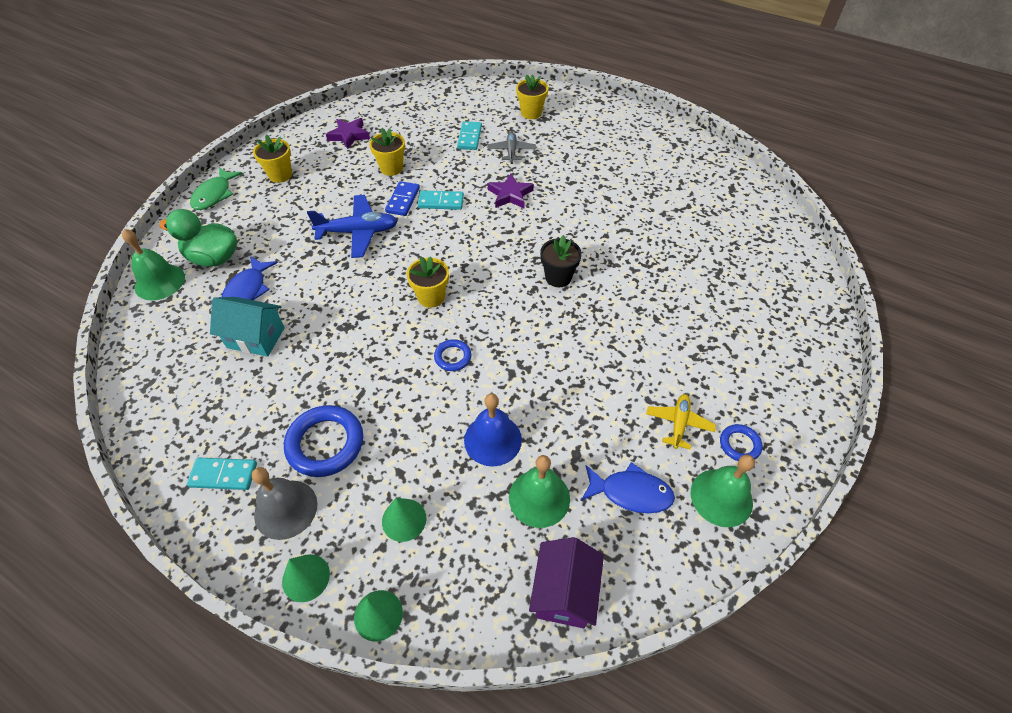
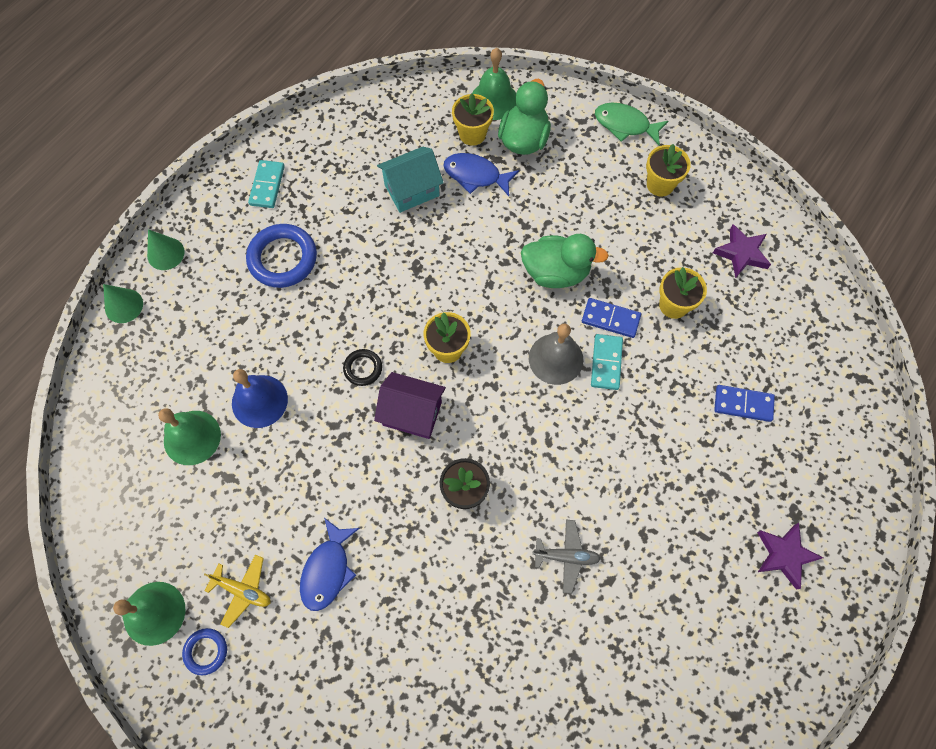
camera: 95 degrees right, 15 degrees up
(256, 337) = (412, 190): turquoise house -> turquoise house turned 45 degrees clockwise
(286, 509) = (226, 234): grey bell -> grey bell (556, 359)
(358, 232) = (556, 272): blue plane -> green duck
(404, 519) = (197, 323): green cone -> none
(453, 357) = (363, 368): blue ring -> black ring
(469, 137) = (743, 404): turquoise domino -> blue domino
(510, 195) = (618, 449): purple star -> purple star (784, 555)
(511, 151) = (712, 459): grey plane -> grey plane (566, 556)
(531, 113) = (809, 497): yellow flower pot -> yellow flower pot (472, 134)
(564, 593) = (104, 448): purple house -> purple house (412, 413)
(630, 493) = (178, 523): blue fish -> blue fish (327, 570)

